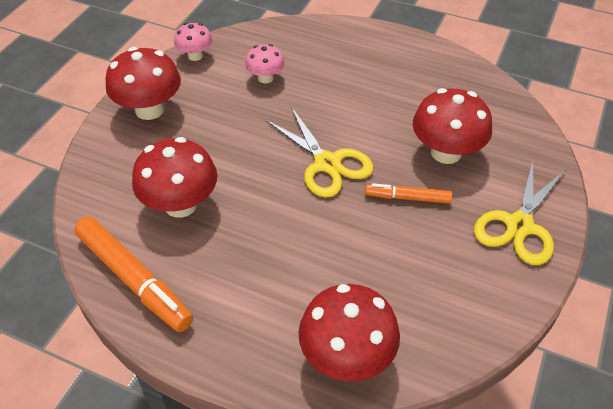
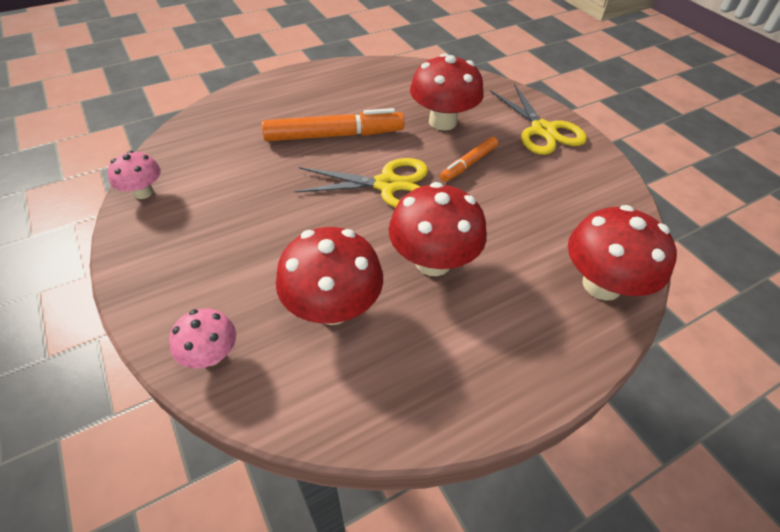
camera: 55 degrees left, 0 degrees up
(134, 279) = (397, 399): orange marker -> orange marker (334, 135)
(149, 109) = (171, 265): red mushroom -> red mushroom (433, 261)
(265, 78) = (240, 164): pink mushroom -> pink mushroom (211, 355)

